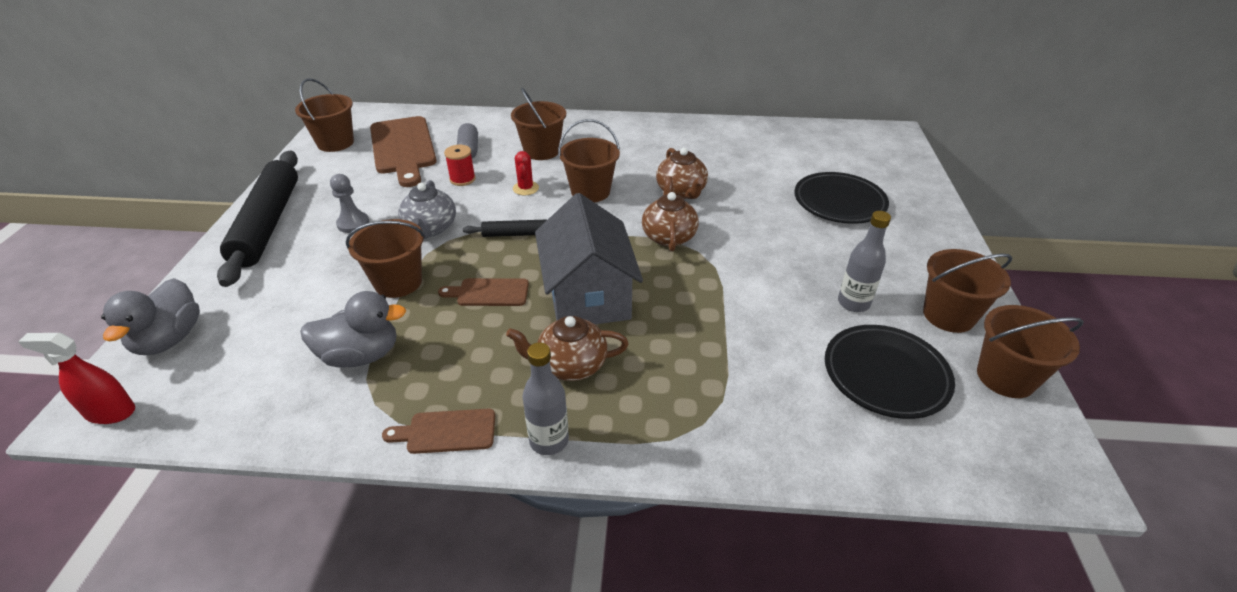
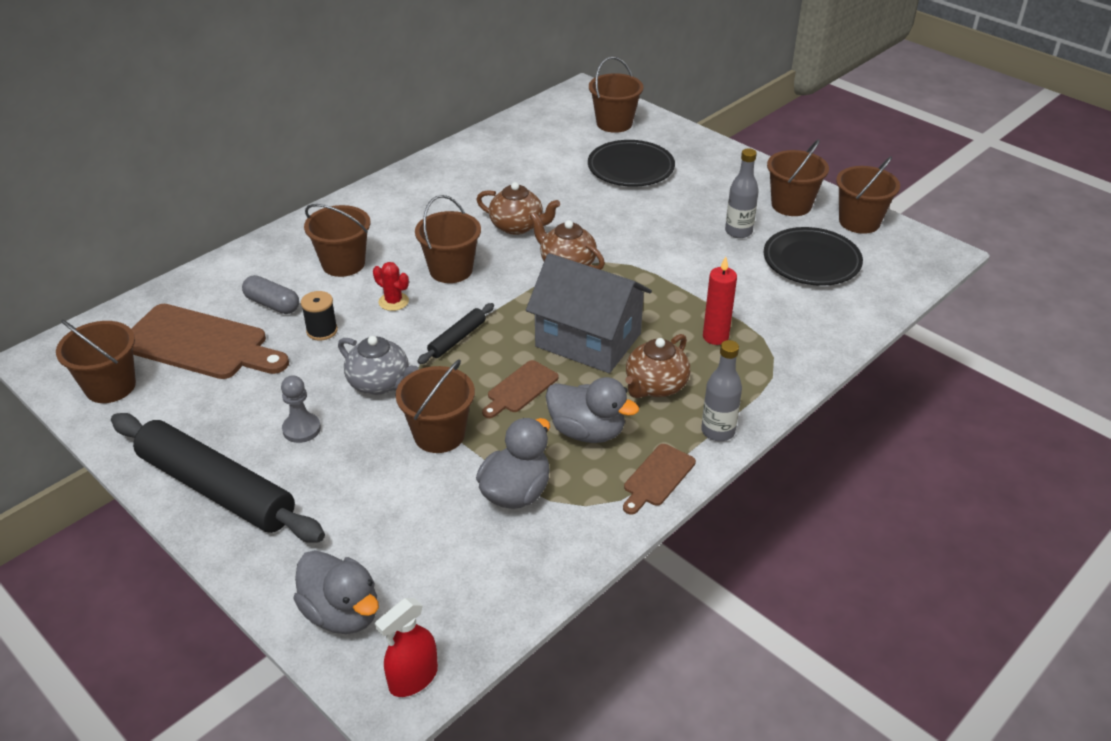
camera: 50 degrees left, 0 degrees up
(462, 179) = (322, 331): red spool -> black spool
(470, 355) = (587, 431): none -> grey duck
(682, 367) = (715, 337): none -> red candle
(881, 166) = (614, 123): none -> brown bucket

